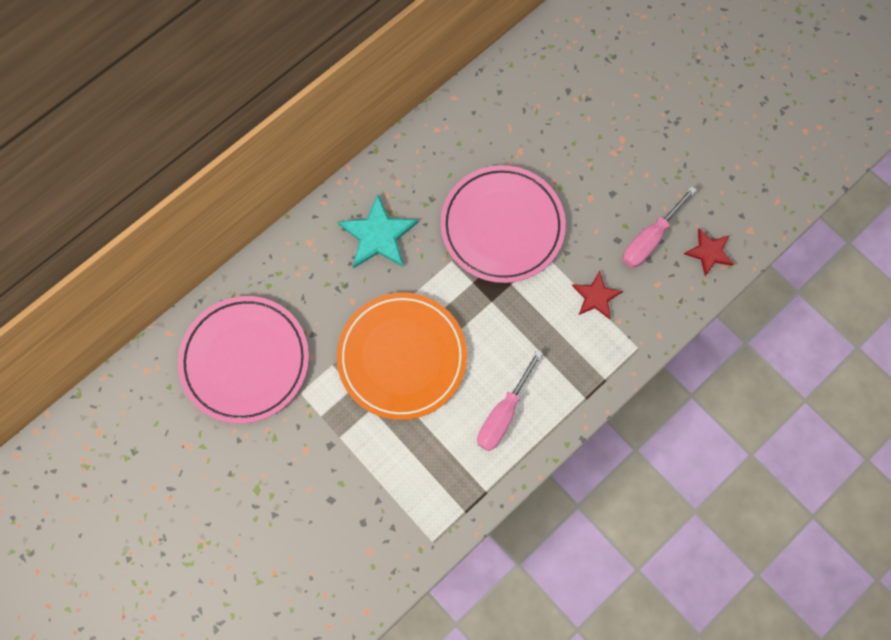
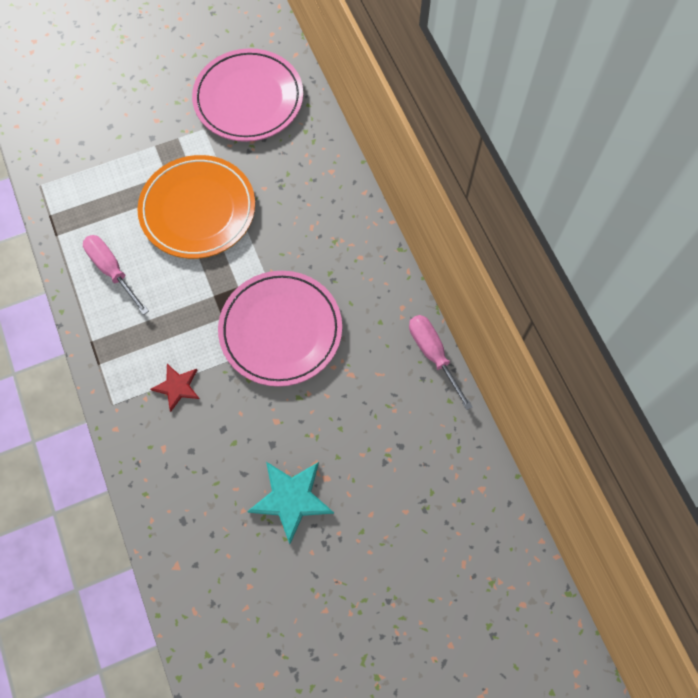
camera: 110 degrees right, 5 degrees down
(378, 235) = (315, 225): turquoise star -> turquoise star (291, 499)
(650, 239) = (210, 460): pink screwdriver -> pink screwdriver (433, 355)
(709, 252) = (172, 513): red star -> none

